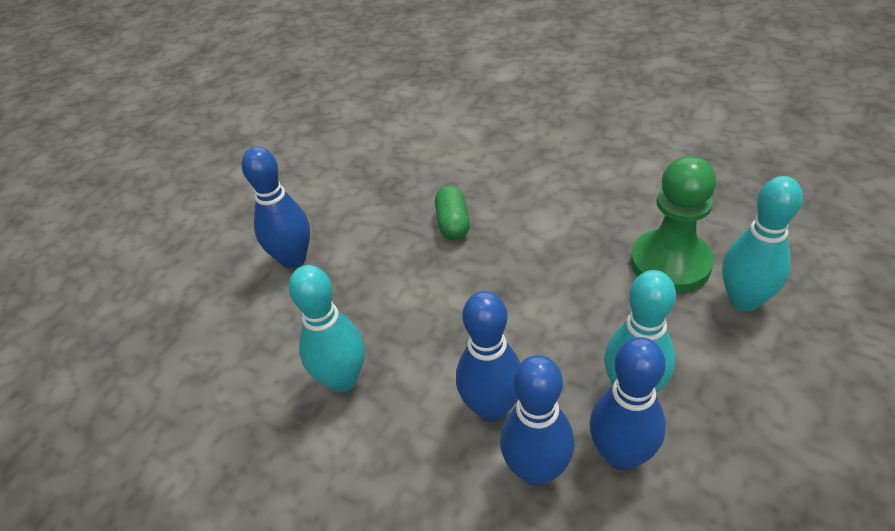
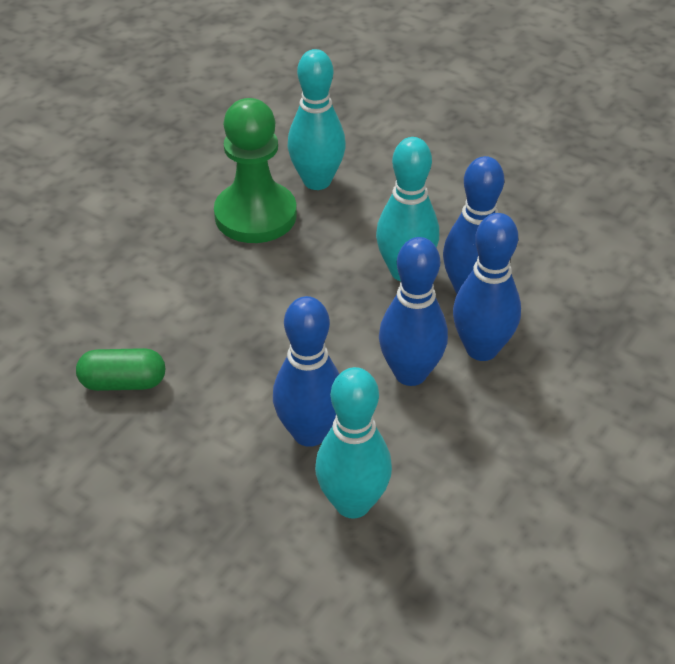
camera: 90 degrees left, 0 degrees up
(293, 259) = (125, 568): blue bowling pin -> blue bowling pin (309, 433)

